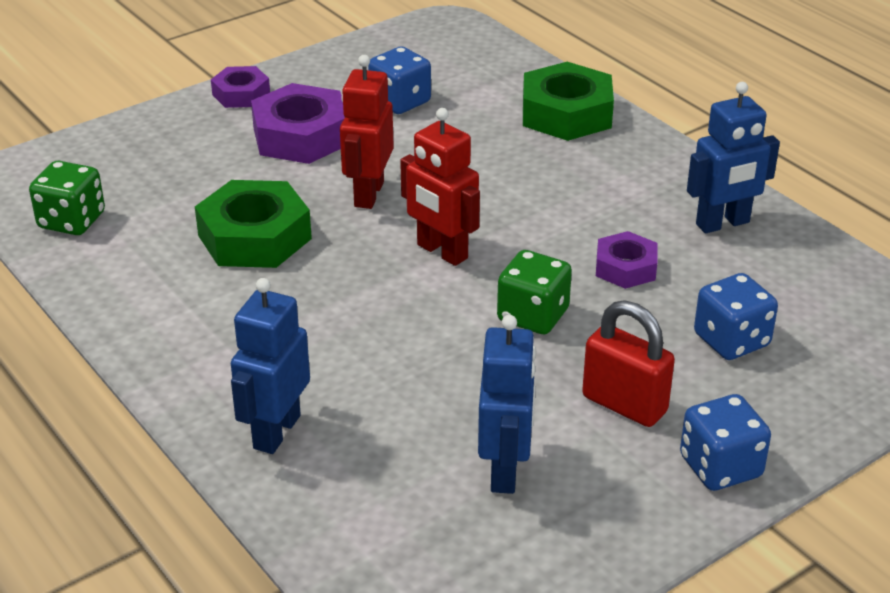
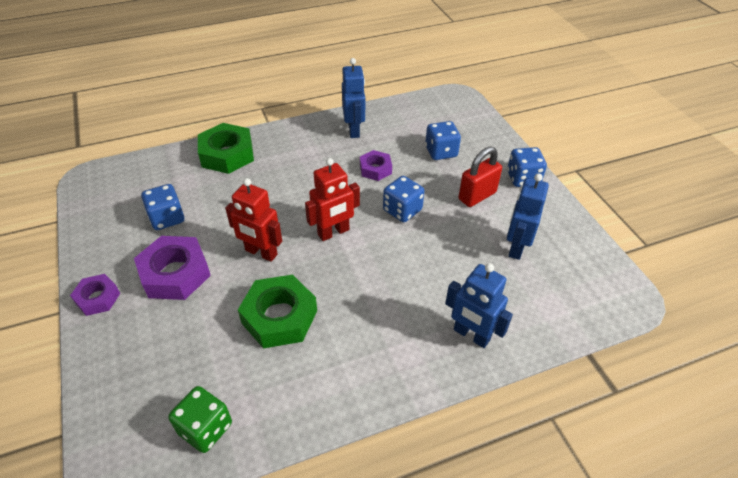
camera: 75 degrees left, 10 degrees up
(505, 471) = (516, 247): blue robot -> blue robot turned 90 degrees counterclockwise
(533, 316) = (402, 210): green dice -> blue dice

